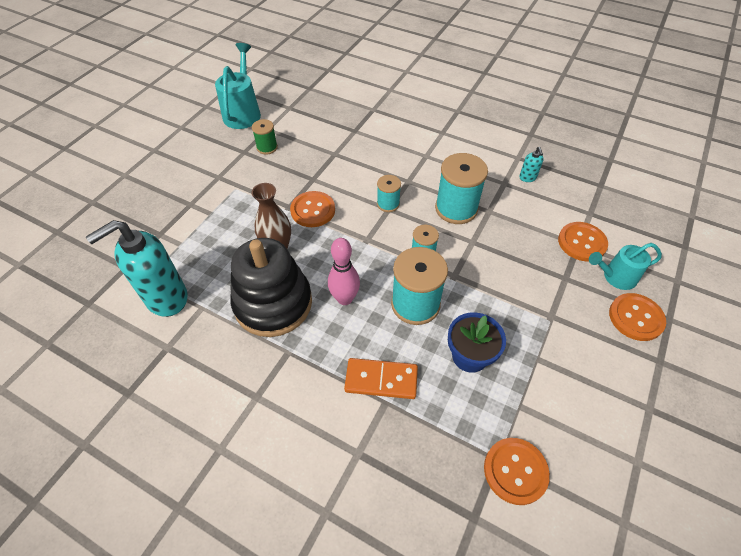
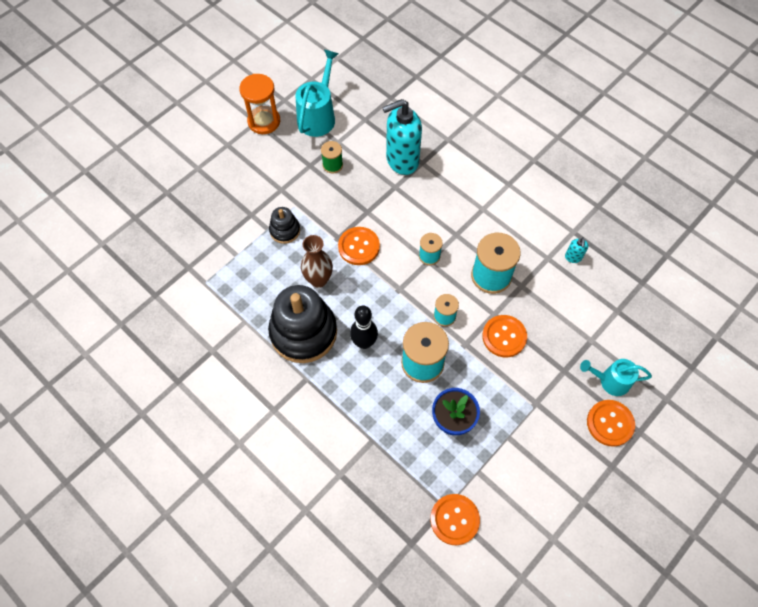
camera: 15 degrees right, 10 degrees up
(166, 298) = (217, 305): turquoise soap dispenser -> turquoise soap dispenser (402, 160)
(189, 125) = (264, 121): none -> orange hourglass
(230, 211) = (285, 230): none -> black stacking toy
(345, 298) = (364, 342): pink bowling pin -> black bowling pin
(381, 380) = (374, 422): orange domino -> none
(582, 242) = (595, 339): orange button -> orange button (504, 336)

